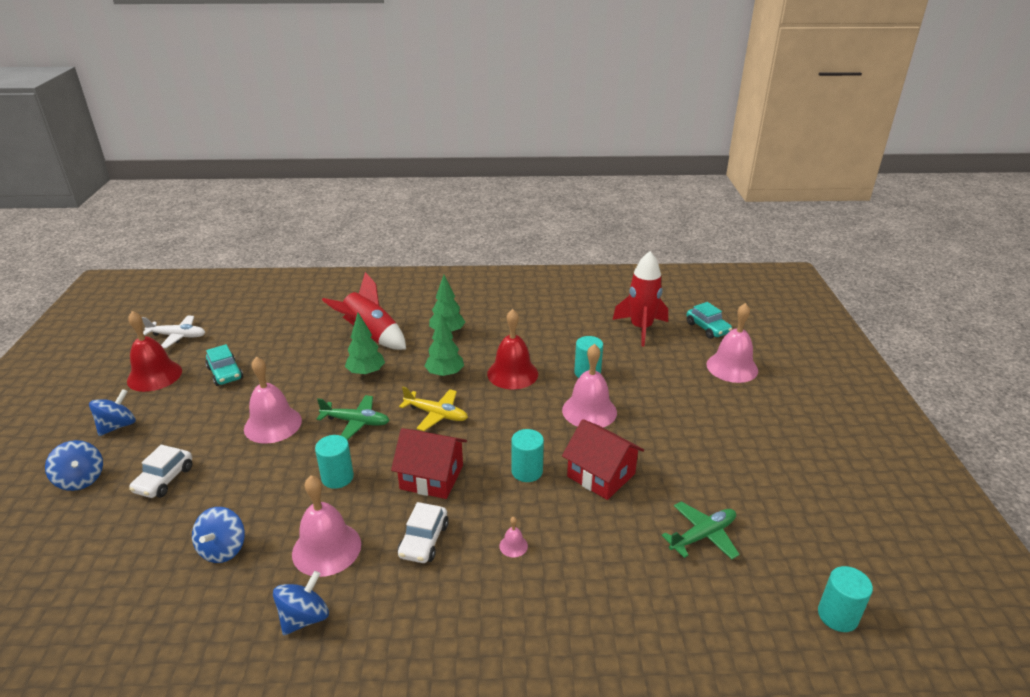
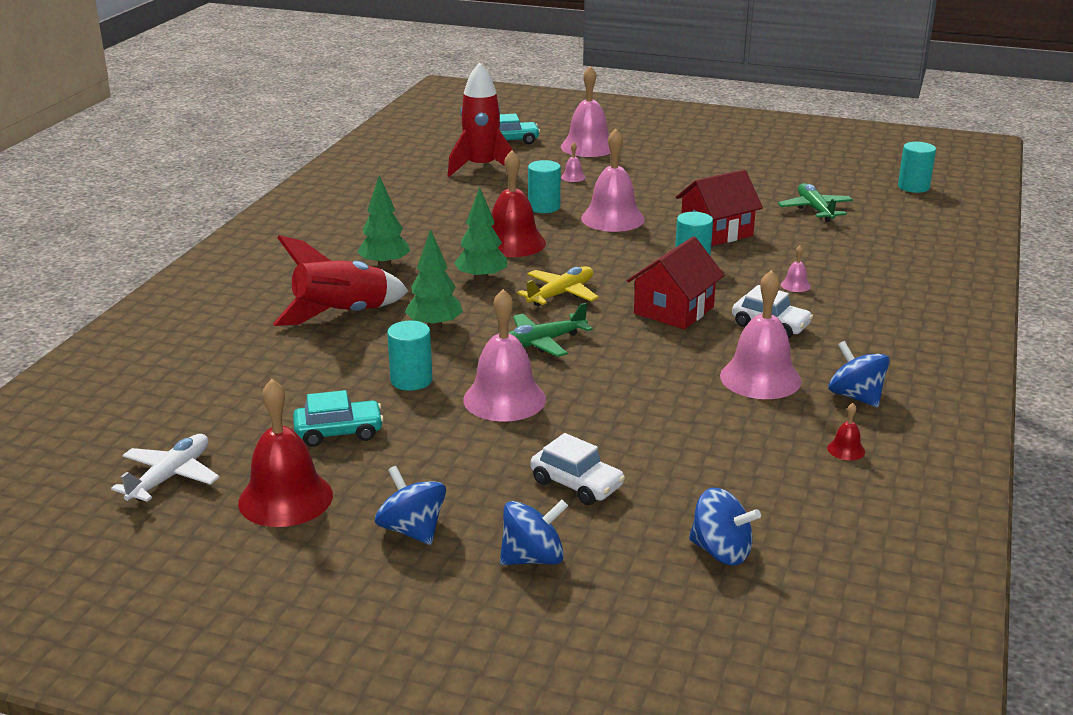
camera: 70 degrees left, 5 degrees down
(212, 621) = (846, 450): none -> red bell
(223, 549) = (735, 441): blue spinning top -> blue spinning top (721, 551)
(337, 477) = (643, 363): turquoise cylinder -> turquoise cylinder (411, 380)
(356, 422) = (541, 343): green plane -> green plane turned 150 degrees counterclockwise
(659, 373) = (573, 177): none -> pink bell

